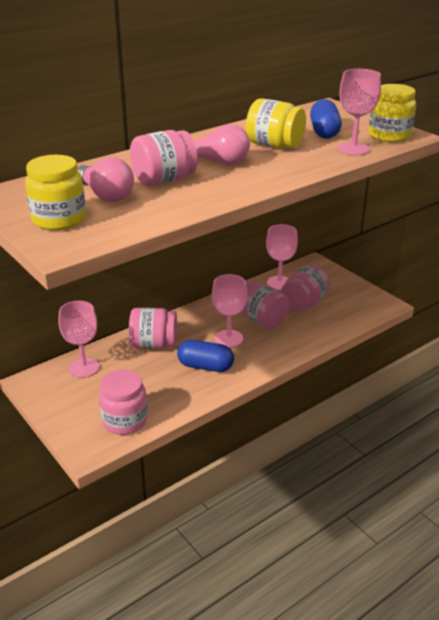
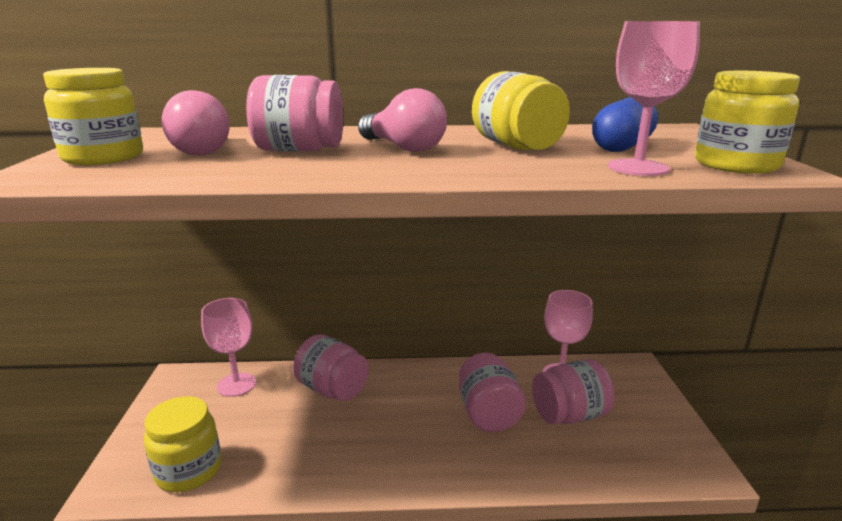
camera: 35 degrees right, 10 degrees down
(125, 420) = (188, 470): pink jar -> yellow jar
(205, 366) = (354, 445): blue capsule -> none
(229, 338) = (421, 420): pink goblet -> none

